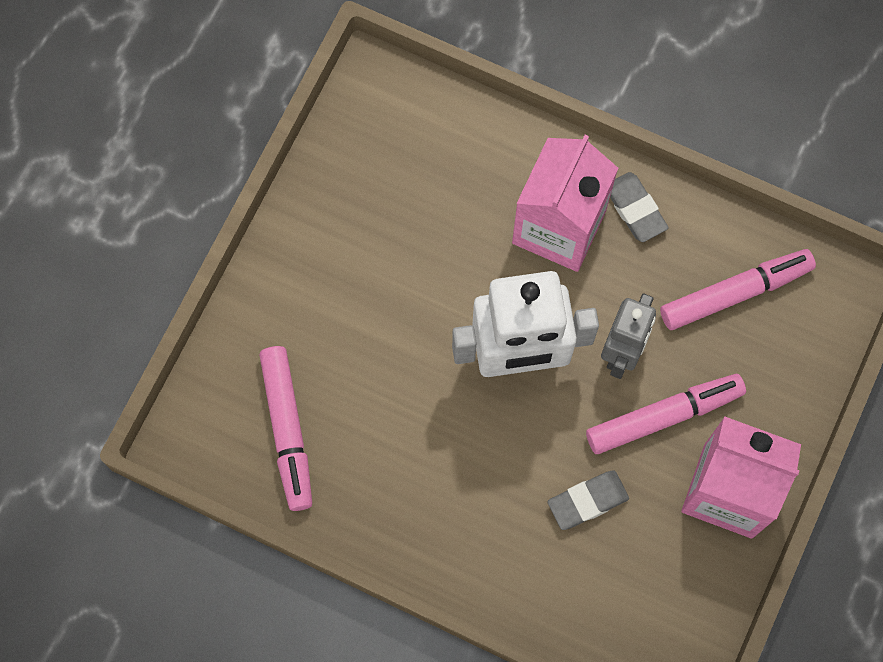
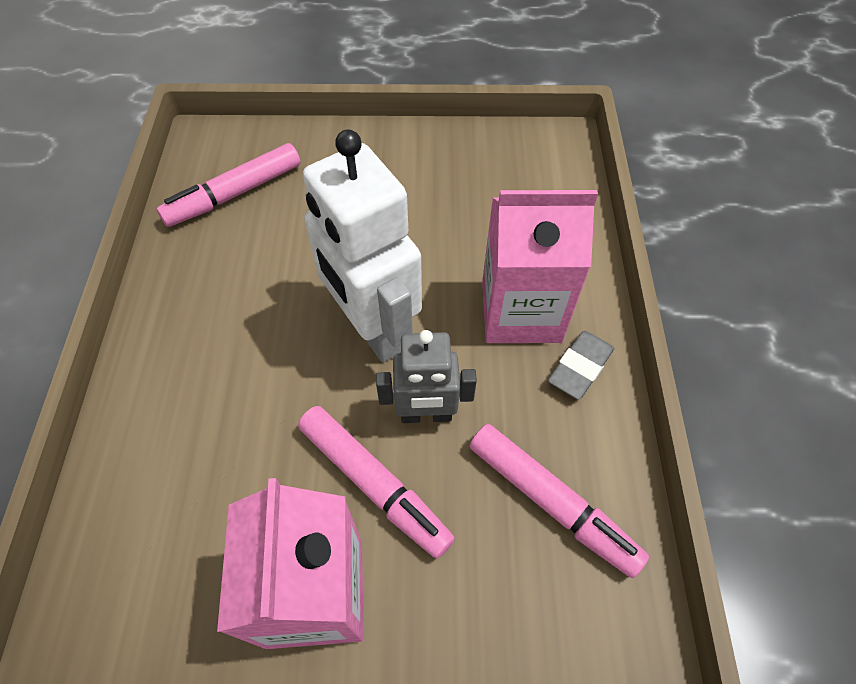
camera: 65 degrees right, 15 degrees down
(587, 501) = (250, 445): grey eraser -> none

